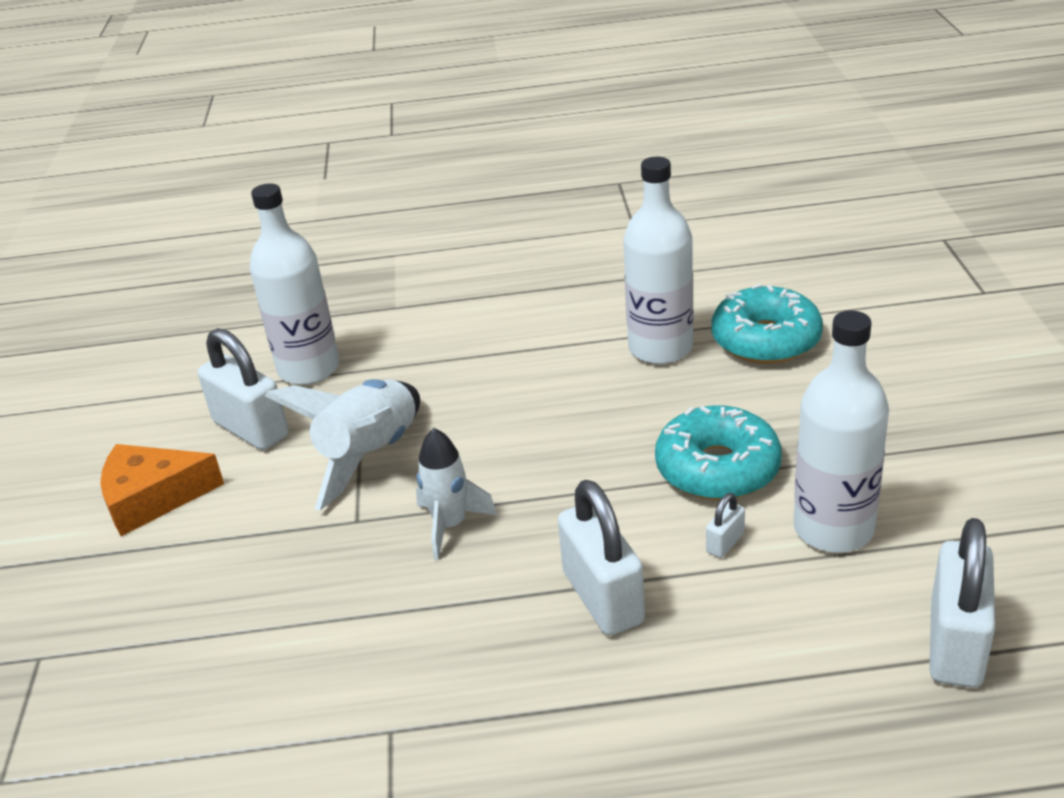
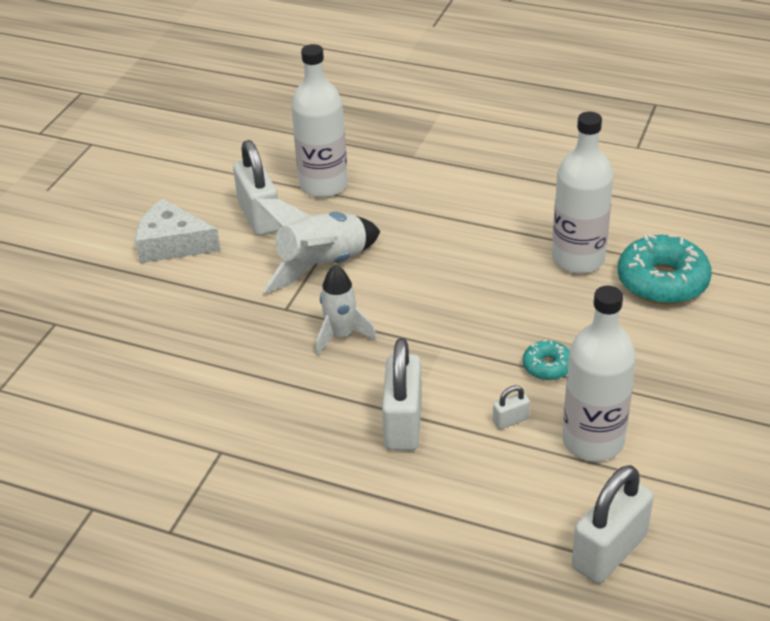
camera: 25 degrees right, 5 degrees up
(152, 498) = (172, 244): orange cheese -> white cheese
(717, 468) = (547, 366): turquoise donut -> turquoise donut, size x0.51

